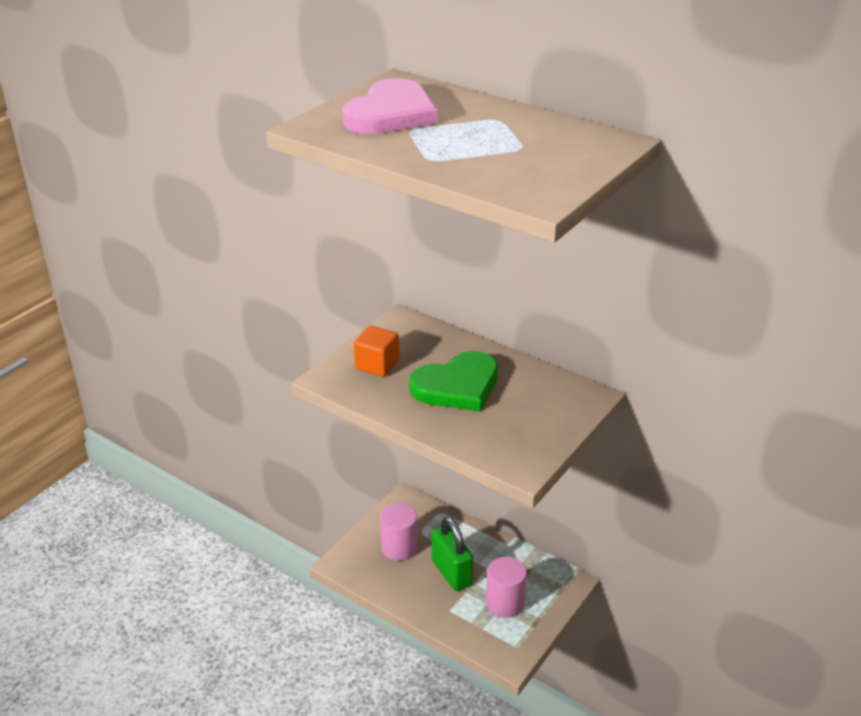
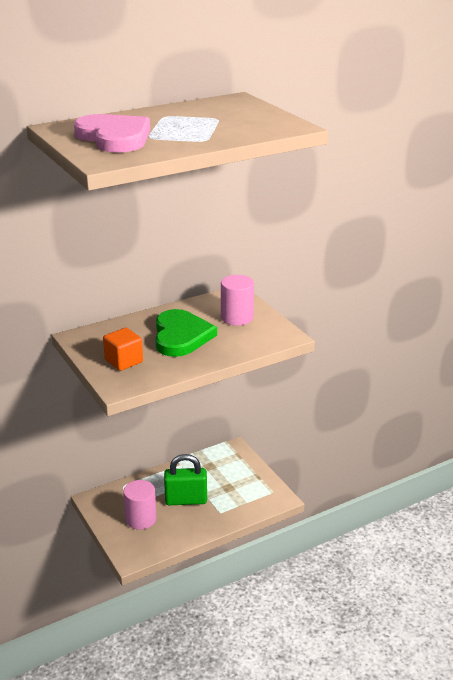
camera: 65 degrees left, 5 degrees down
(505, 603) = (232, 484): pink cylinder -> pink cylinder (237, 317)

